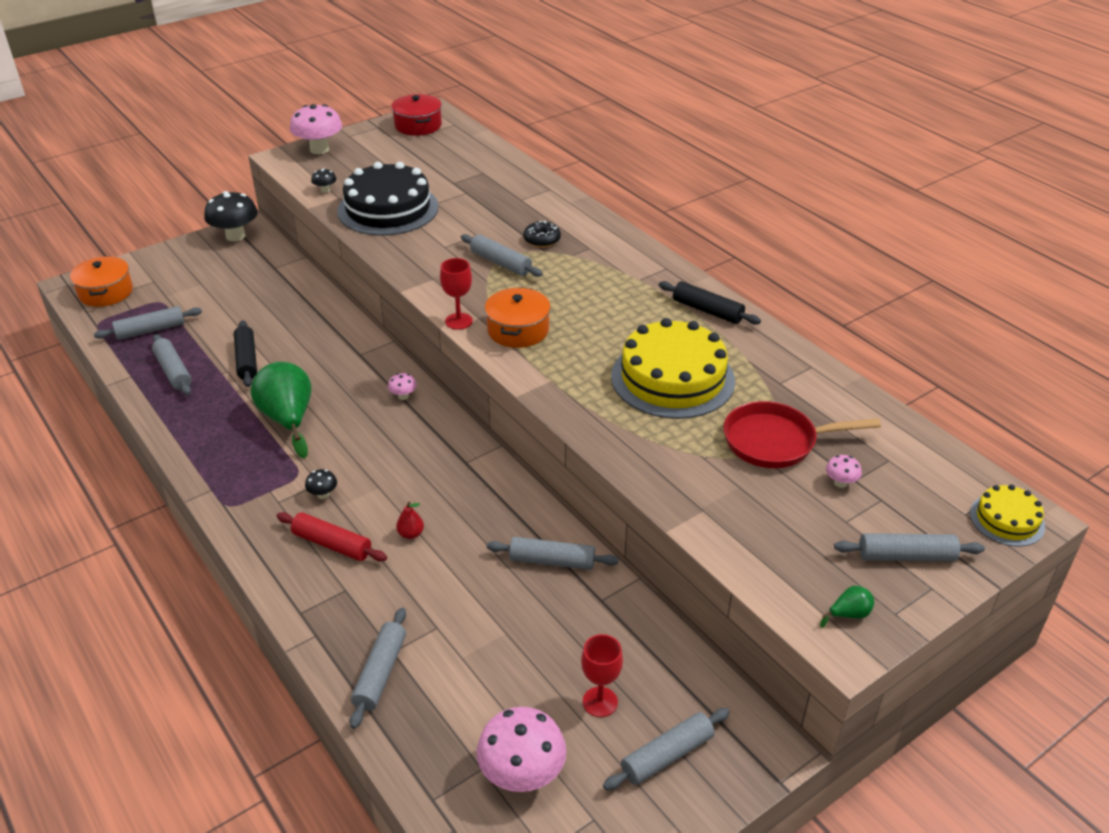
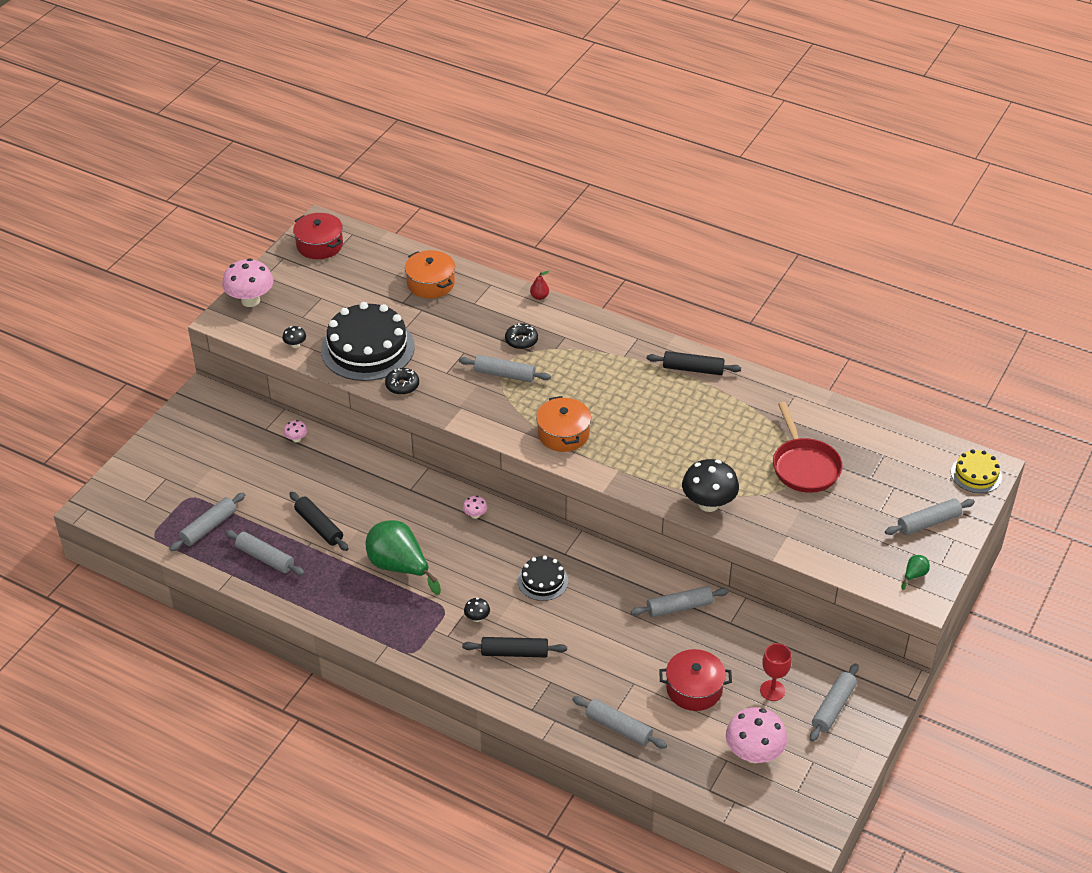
camera: 25 degrees left, 5 degrees up
(106, 292) = (131, 504): orange pot -> orange pot (431, 283)
(235, 236) = (200, 407): black mushroom -> black mushroom (708, 504)
(332, 544) = (514, 653): red rolling pin -> black rolling pin
(380, 673) = (618, 727): grey rolling pin -> grey rolling pin turned 45 degrees counterclockwise
(392, 246) = (402, 385): none -> black donut
(411, 534) = (566, 624): red pear -> red pear (539, 297)
(421, 481) = (542, 581): none -> black cake
(459, 321) = (512, 441): red goblet -> none
(503, 661) = (694, 688): none -> red pot
(672, 378) = (704, 438): yellow cake -> none
(776, 441) = (804, 466): red pan -> red pan turned 75 degrees counterclockwise
(840, 483) = (862, 483): pink mushroom -> pink mushroom (296, 439)

